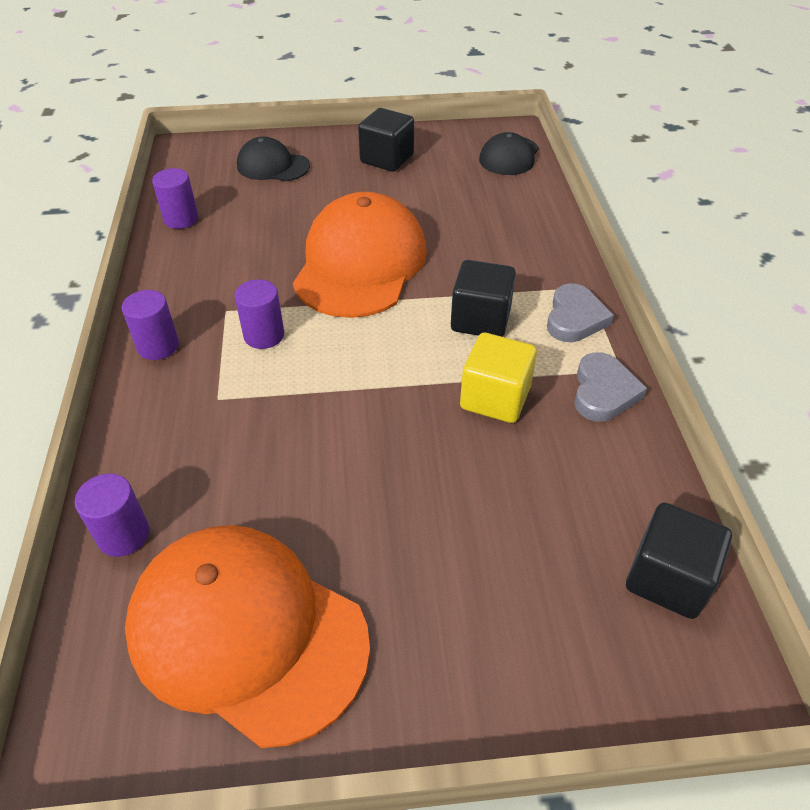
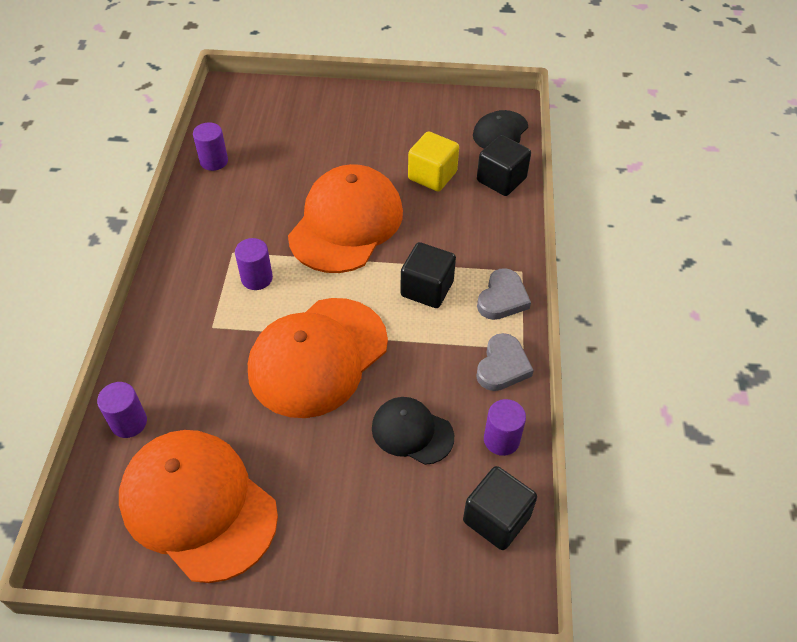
camera: 10 degrees right, 5 degrees up
(158, 346) = (177, 276): purple cylinder -> purple cylinder (501, 440)
(273, 166) = (298, 117): black cap -> black cap (412, 432)
(367, 414) = (318, 357): none -> orange cap
(387, 159) = (394, 121): black cube -> black cube (501, 180)
(495, 398) = (417, 358): yellow cube -> yellow cube (432, 176)

